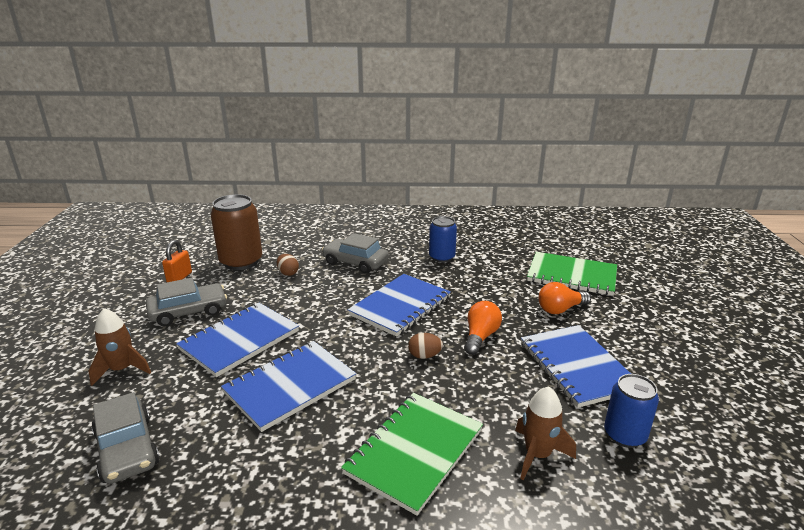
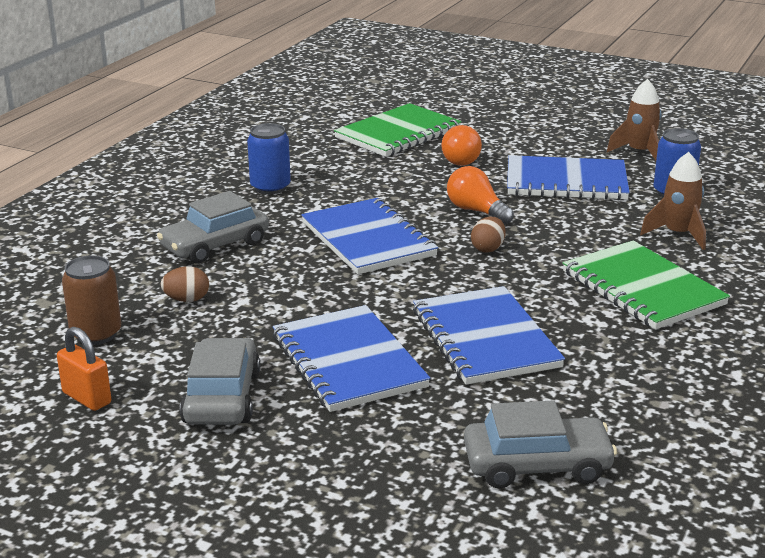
camera: 65 degrees left, 0 degrees up
(122, 369) = (344, 466): brown rocket -> brown rocket (639, 153)
(241, 262) = (96, 334): brown can -> brown can, size x0.63

